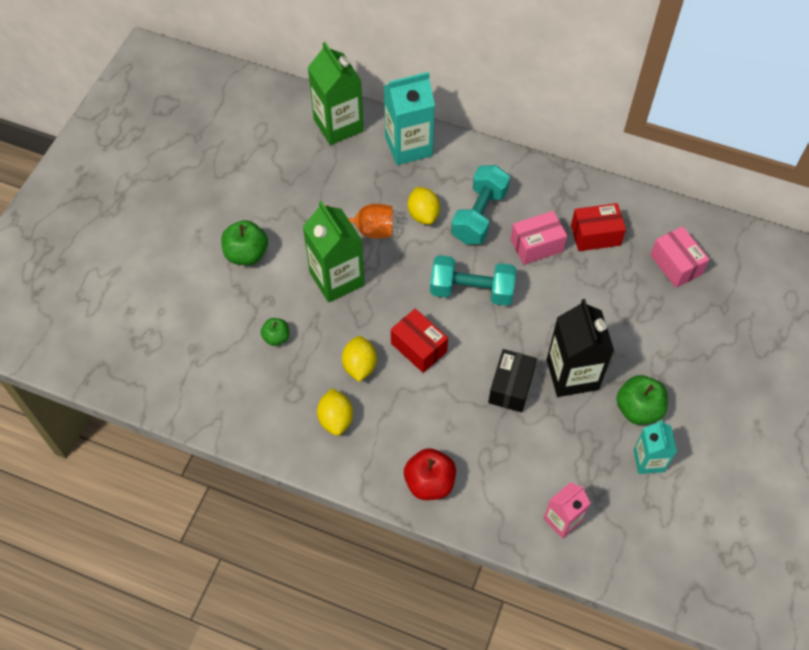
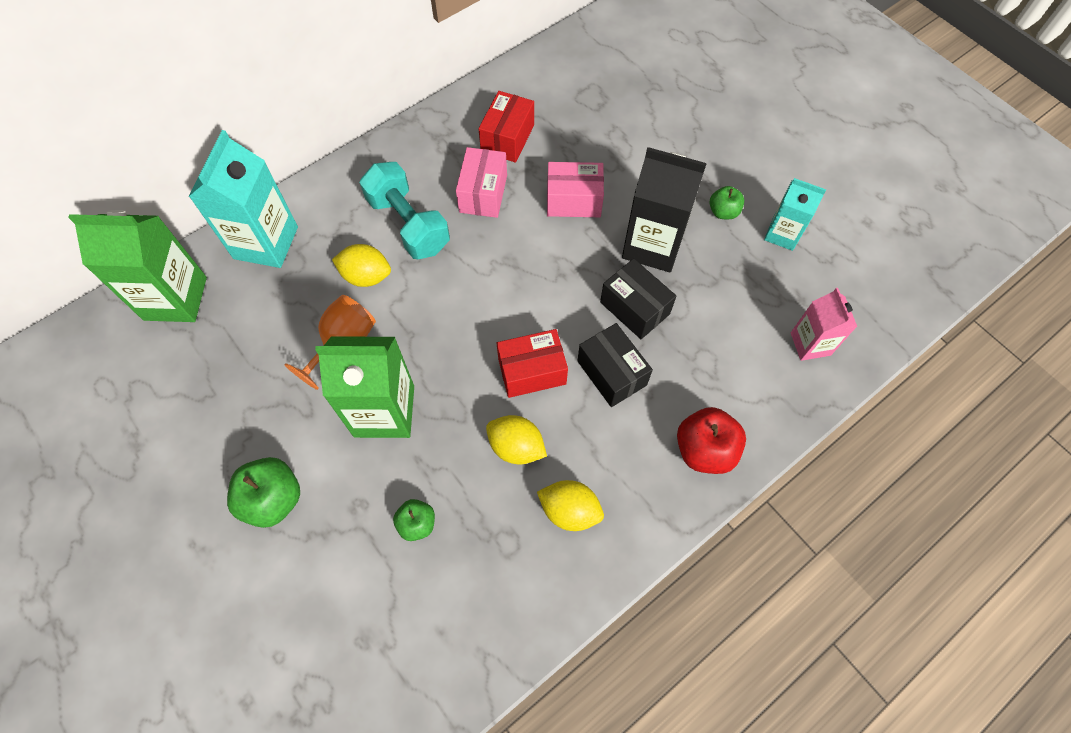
camera: 60 degrees left, 5 degrees up
(449, 397) = (611, 373): none -> black box
(471, 290) = (495, 281): turquoise dumbbell -> none
(638, 409) = (723, 212): green apple -> green apple, size x0.59
(675, 265) = (586, 95): pink box -> pink box (573, 201)

